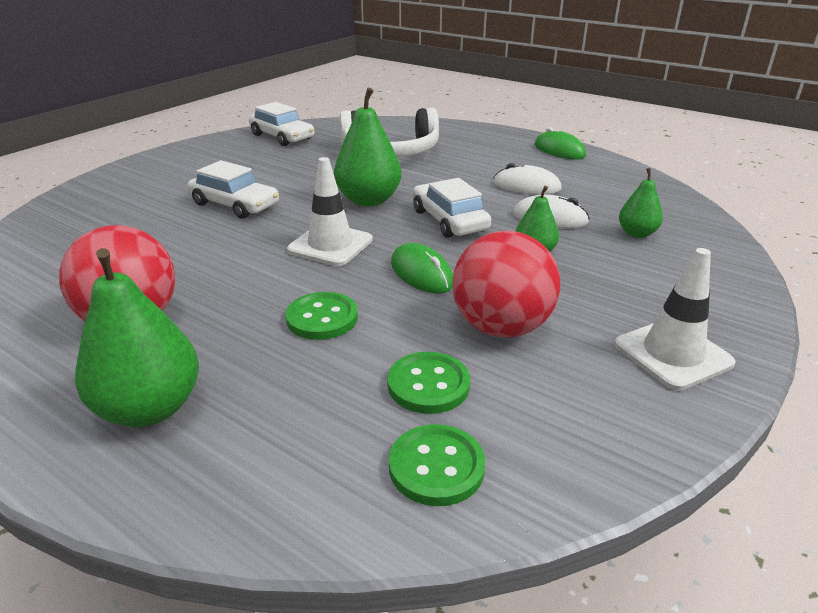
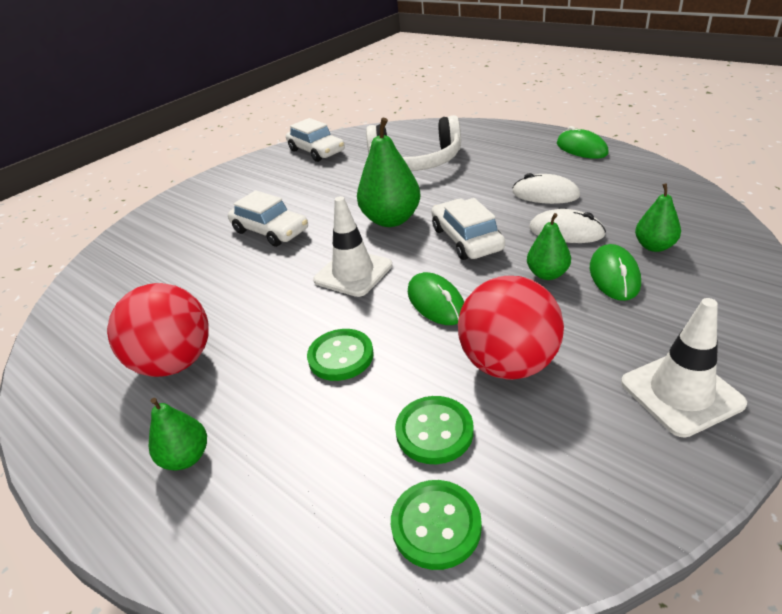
camera: 10 degrees right, 5 degrees up
(150, 408) = (186, 457): green pear -> green pear, size x0.56
(600, 256) = (614, 276): none -> green mouse

